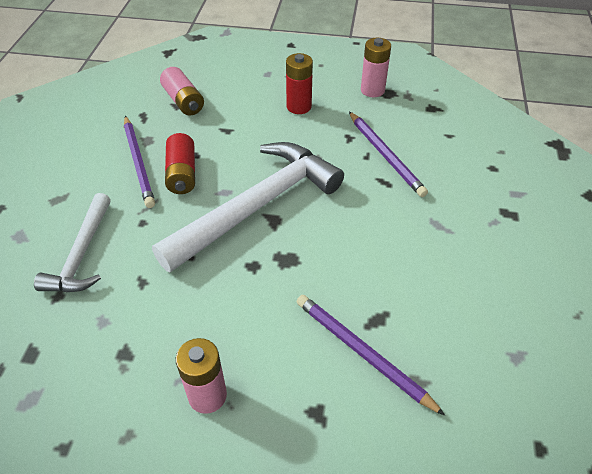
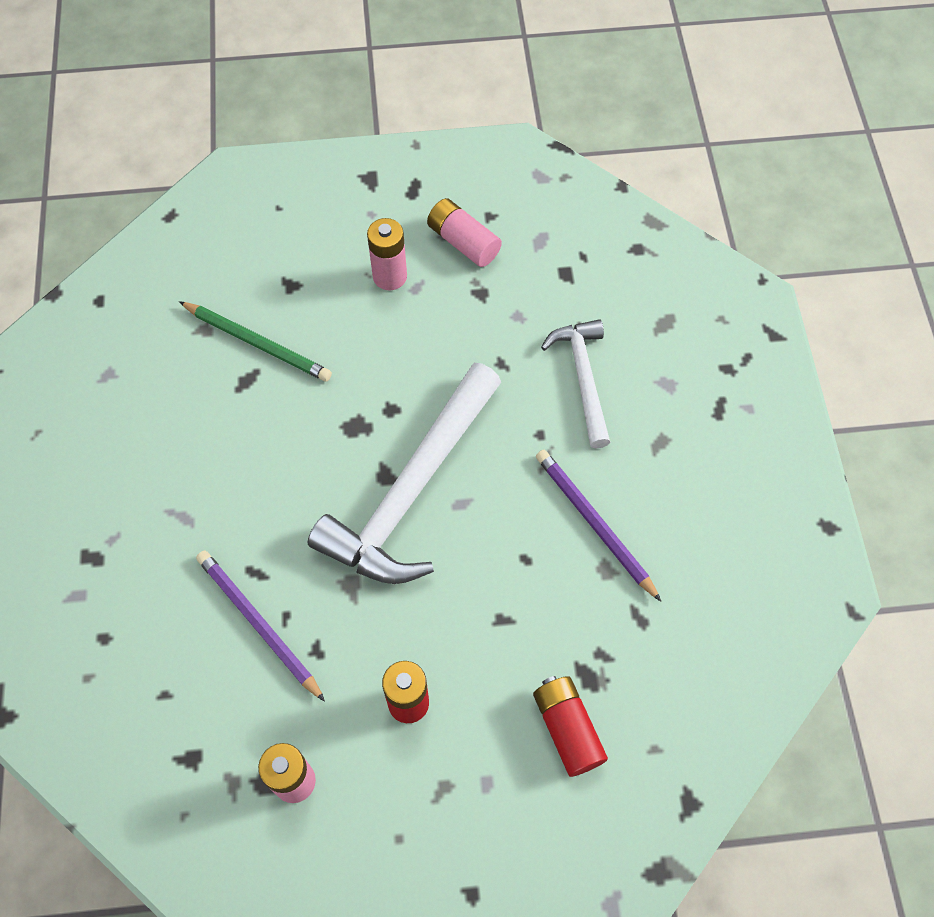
camera: 165 degrees right, 15 degrees up
(182, 174) = (527, 519): red battery -> red battery (567, 729)
(183, 101) = (595, 668): pink battery -> pink battery (463, 242)
(362, 353) = (257, 343): purple pencil -> green pencil

